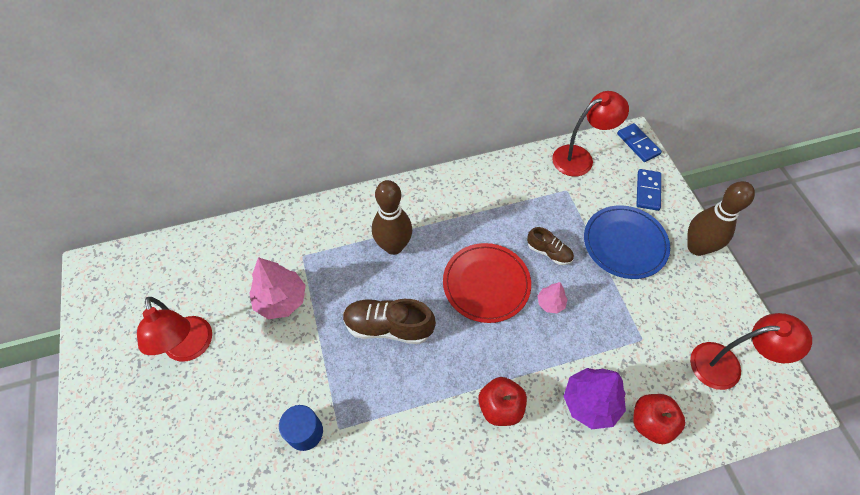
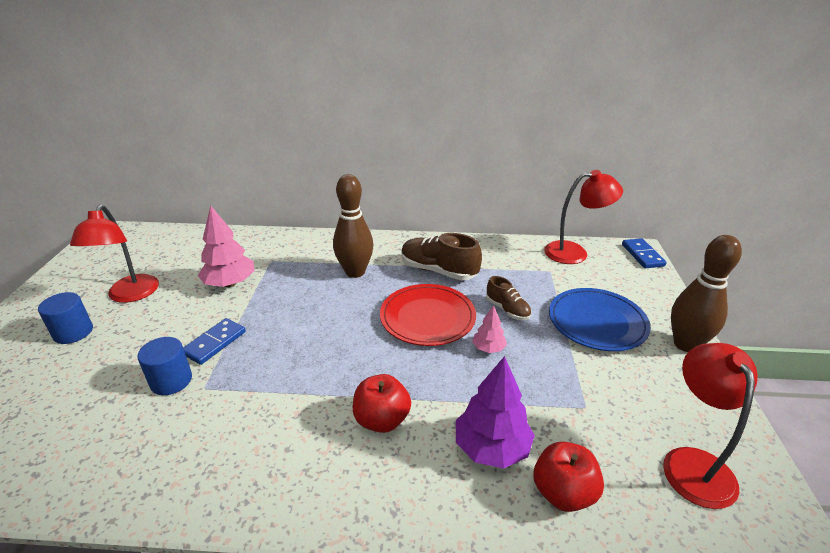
camera: 20 degrees right, 25 degrees down
(170, 412) = (73, 332): none -> blue cylinder
(388, 327) = (310, 324): brown shoe -> brown shoe (438, 271)
(647, 191) = (640, 289): blue domino -> blue domino (214, 343)
(726, 365) = (693, 463): red lamp -> red lamp turned 105 degrees counterclockwise

